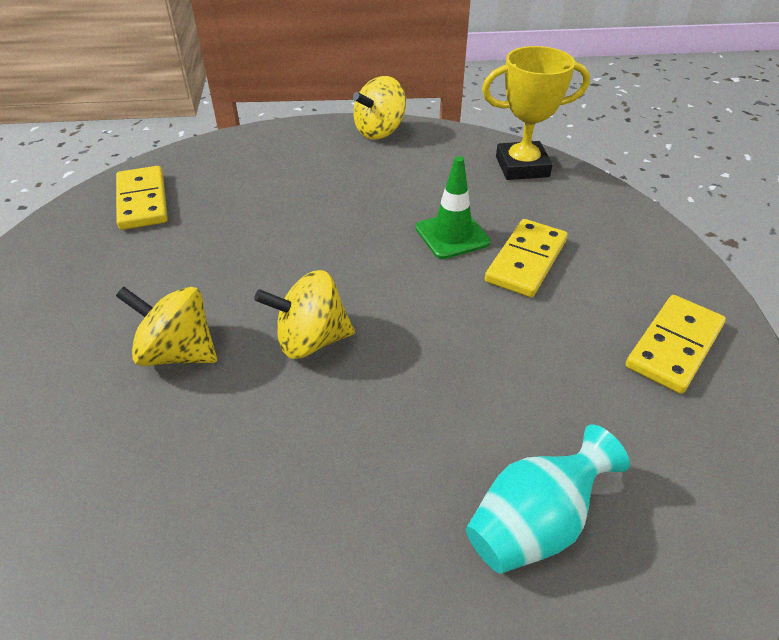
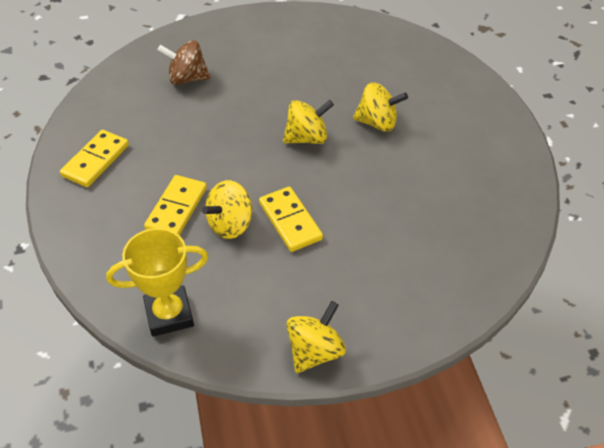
camera: 170 degrees right, 5 degrees up
(142, 201) = (482, 225): yellow domino -> yellow domino (290, 221)
(452, 235) = (230, 224): green traffic cone -> yellow spinning top
(534, 523) = (187, 78): turquoise vase -> brown spinning top

